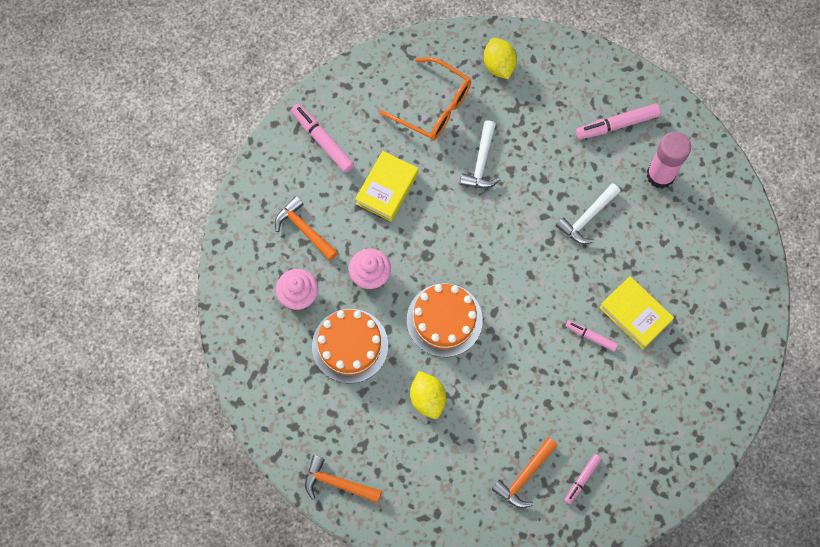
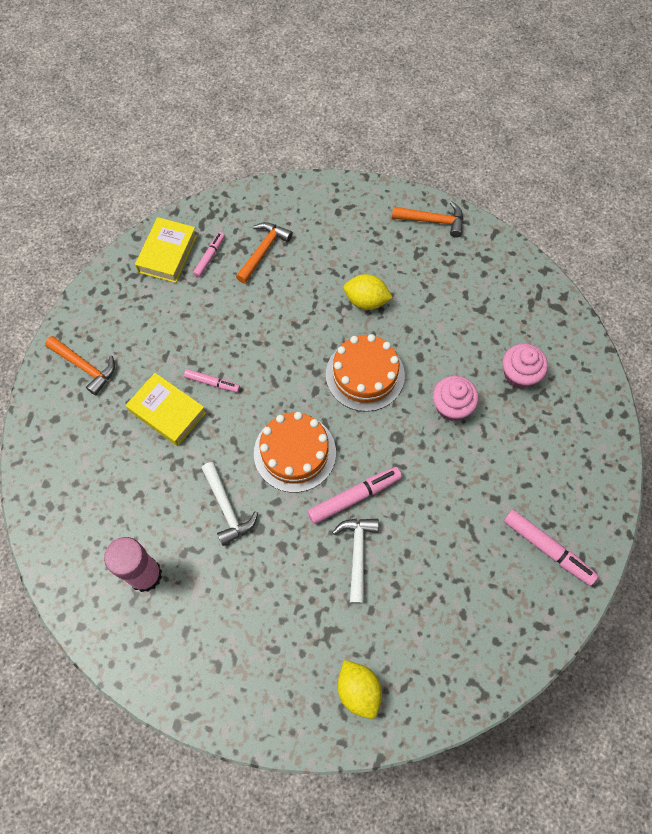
camera: 170 degrees right, 5 degrees down
(304, 229) = (535, 442): orange hammer -> orange hammer (85, 367)
(350, 345) = (453, 336): orange cake -> orange cake (294, 453)
(387, 188) = (458, 504): yellow book -> yellow book (167, 254)
(427, 398) = (366, 301): yellow lemon -> yellow lemon turned 45 degrees counterclockwise
(434, 107) = (428, 617): orange glasses -> none
(587, 218) = (227, 508): white hammer -> white hammer turned 120 degrees clockwise
(617, 125) = (201, 632): pink marker -> pink marker (354, 497)

